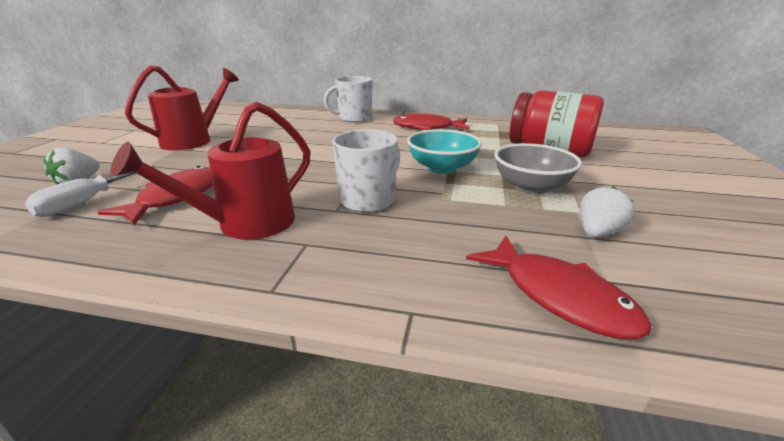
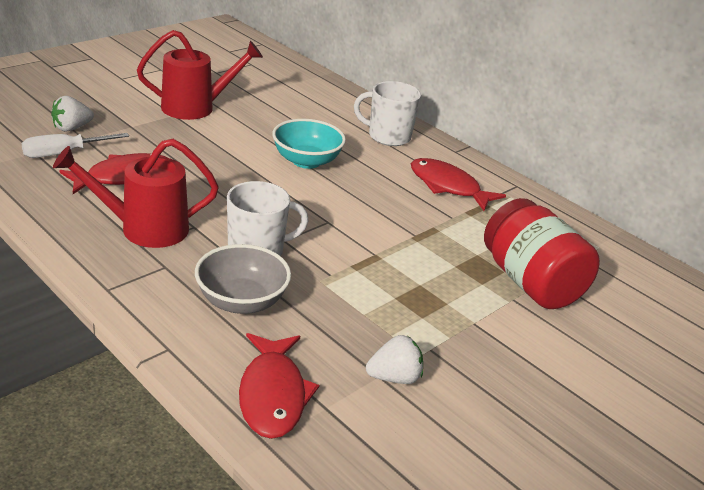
camera: 30 degrees right, 5 degrees up
(442, 168) = (373, 248): turquoise bowl -> turquoise bowl (306, 161)
(531, 187) = (421, 311): grey bowl -> grey bowl (241, 301)

